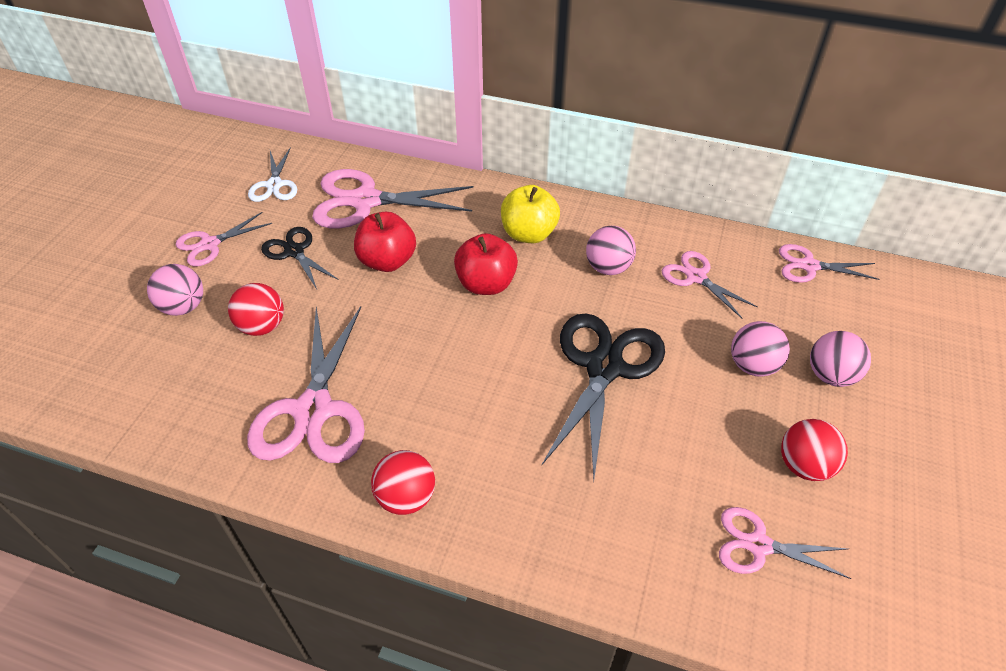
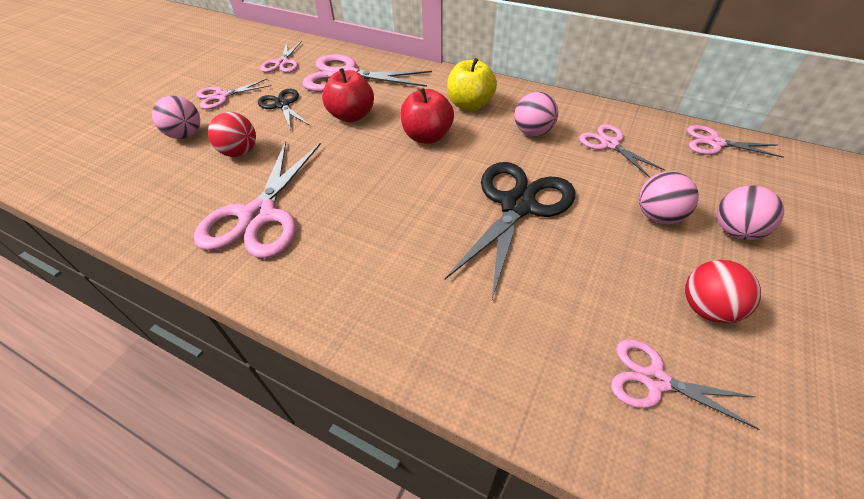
camera: 10 degrees right, 0 degrees up
(274, 185) = (282, 63): white scissors -> pink scissors
(406, 497) = (315, 294): red ball -> none

